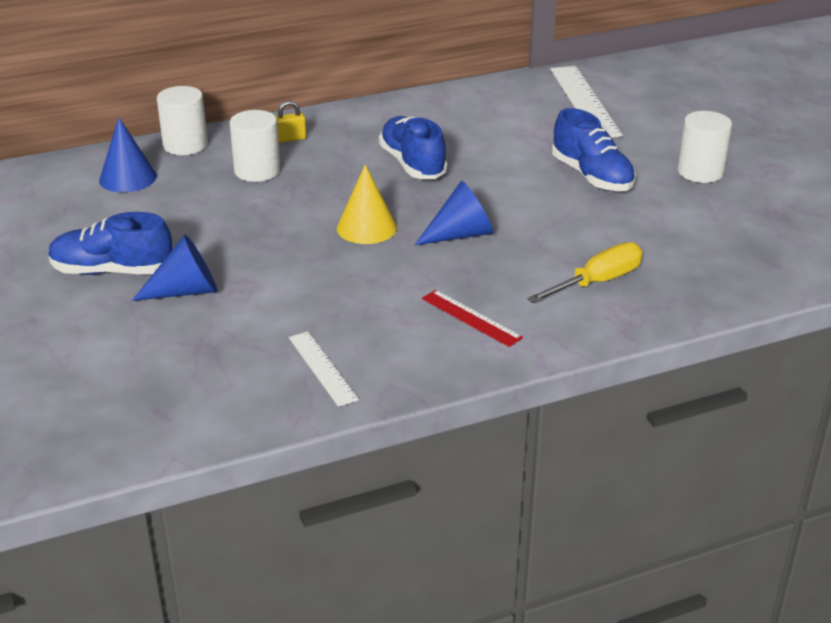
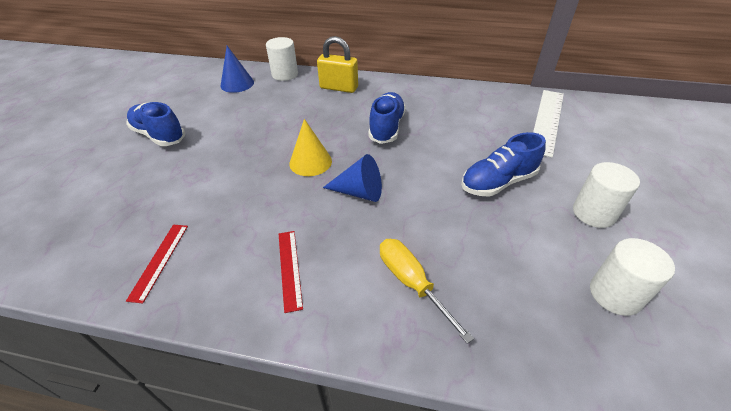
camera: 35 degrees right, 10 degrees up
(186, 291) = (171, 164): blue cone -> none
(257, 171) = (299, 101): white cylinder -> white cylinder (615, 294)
(290, 139) = (339, 88): yellow padlock -> yellow padlock, size x1.95
(322, 368) = (159, 261): white ruler -> red ruler
(592, 176) = (498, 182): blue shoe -> blue shoe turned 60 degrees clockwise
(597, 282) = (412, 283): yellow screwdriver -> yellow screwdriver turned 120 degrees counterclockwise

